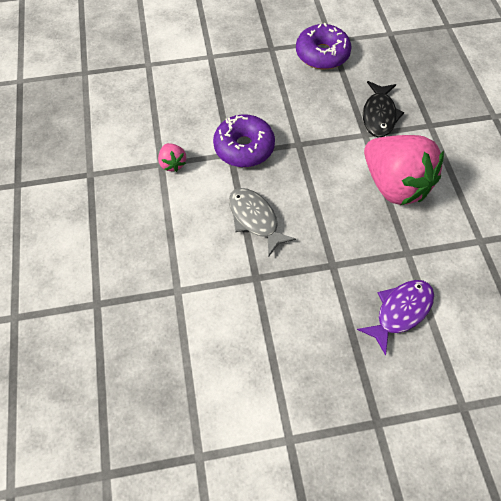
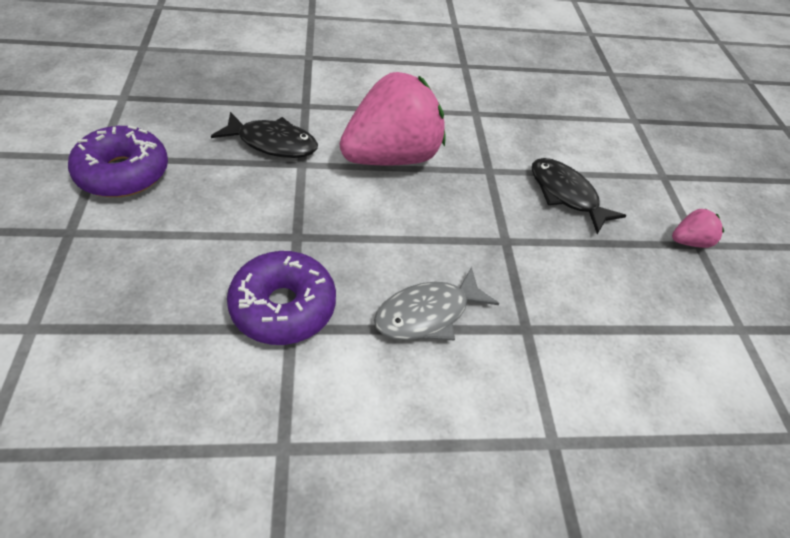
camera: 90 degrees left, 10 degrees down
(172, 163) = (288, 426): pink strawberry -> pink strawberry (689, 241)
(400, 312) = (566, 195): purple fish -> black fish

